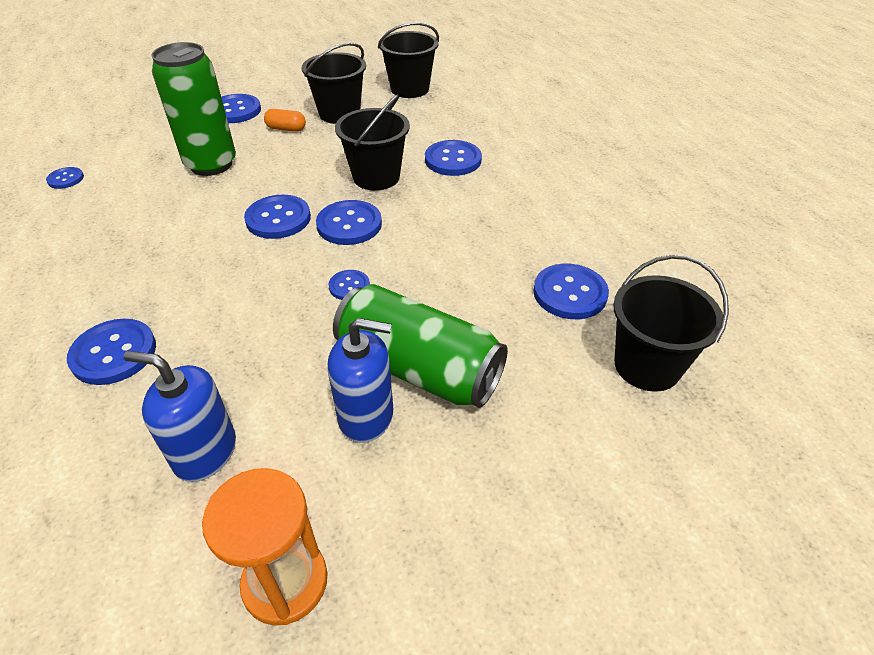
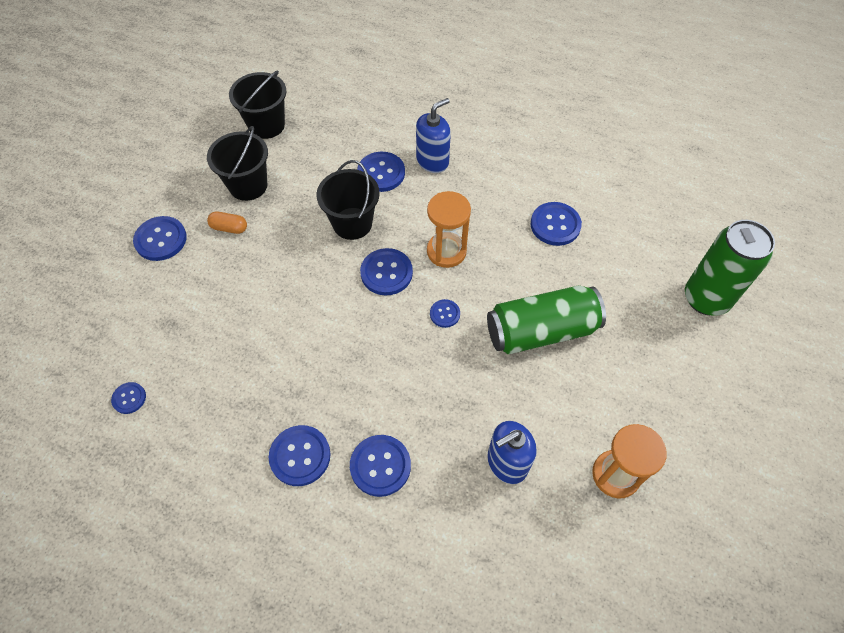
camera: 45 degrees left, 15 degrees up
(211, 164) = (223, 299): green can -> green can (706, 298)
(278, 219) = (337, 304): blue button -> blue button (300, 456)
(286, 129) = (229, 228): orange capsule -> orange capsule turned 45 degrees clockwise
(366, 416) = (550, 376): blue soap dispenser -> blue soap dispenser (432, 161)
(424, 243) = (446, 251): none -> orange hourglass
(647, 366) = (630, 241): black bucket -> none

